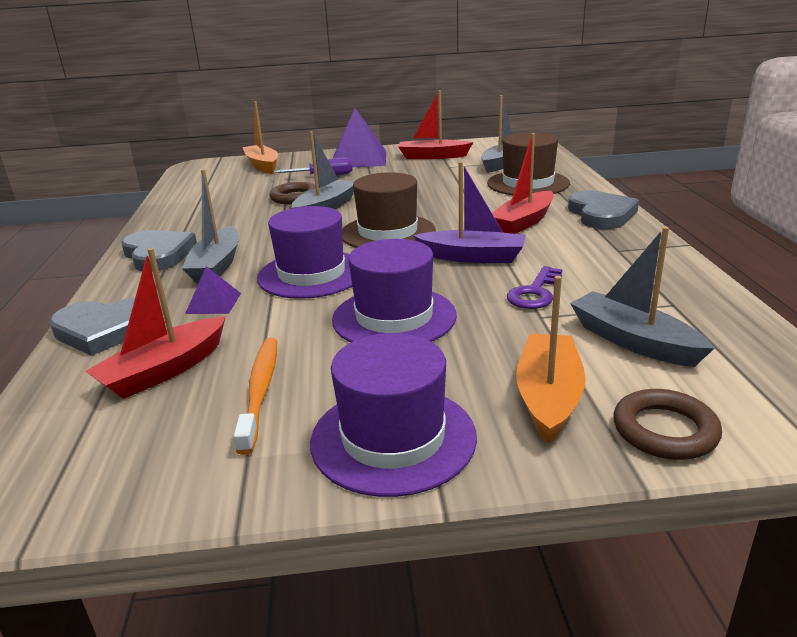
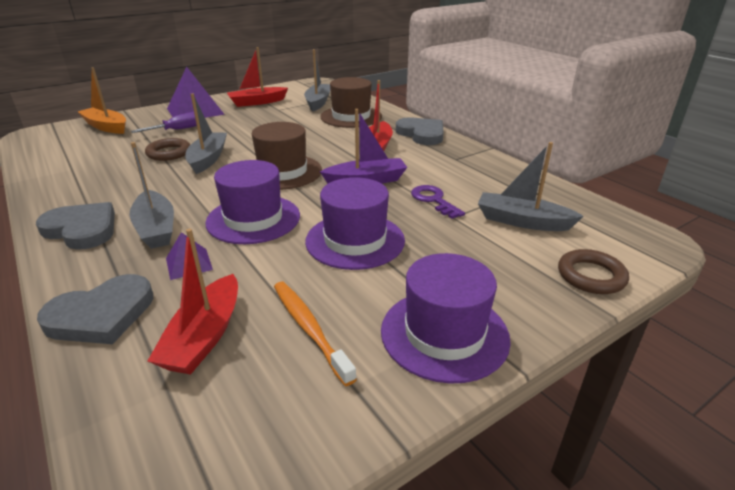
camera: 30 degrees left, 5 degrees up
(535, 293) = (433, 200): purple key -> purple key turned 150 degrees clockwise
(548, 397) = (510, 273): orange boat -> none

